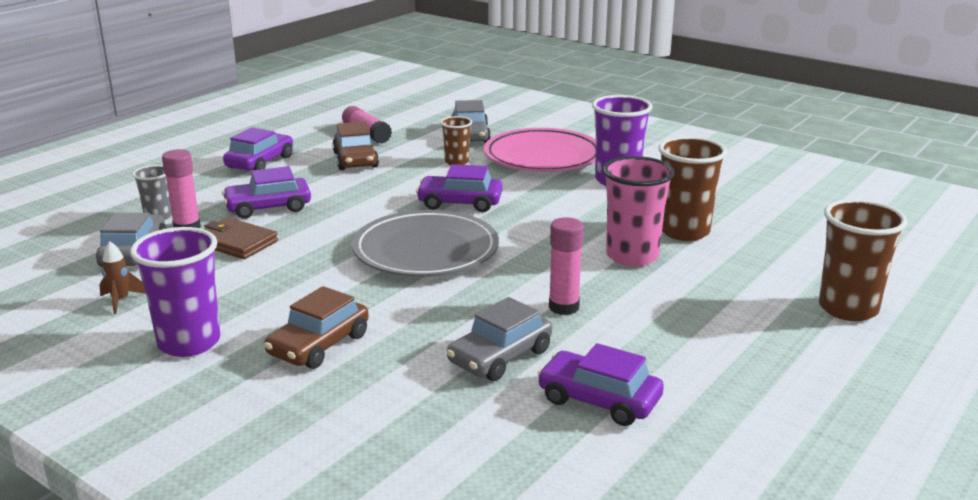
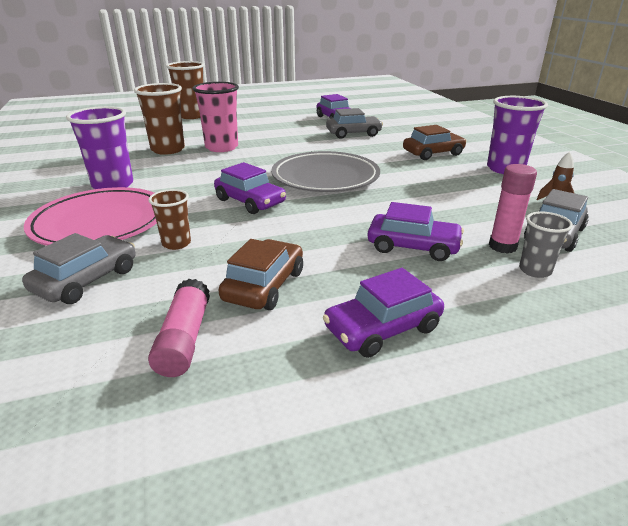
camera: 145 degrees left, 5 degrees up
(236, 242) = (459, 219): brown wallet -> none
(563, 307) = (298, 139): pink glue stick -> none

